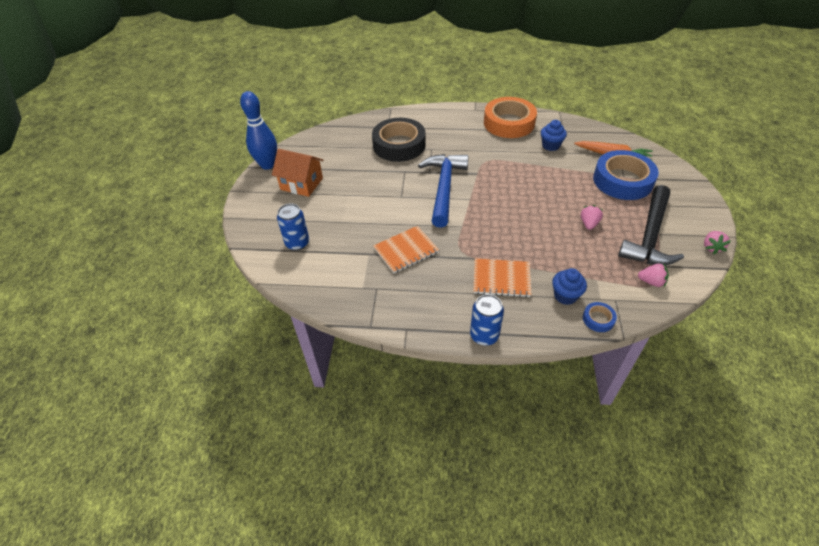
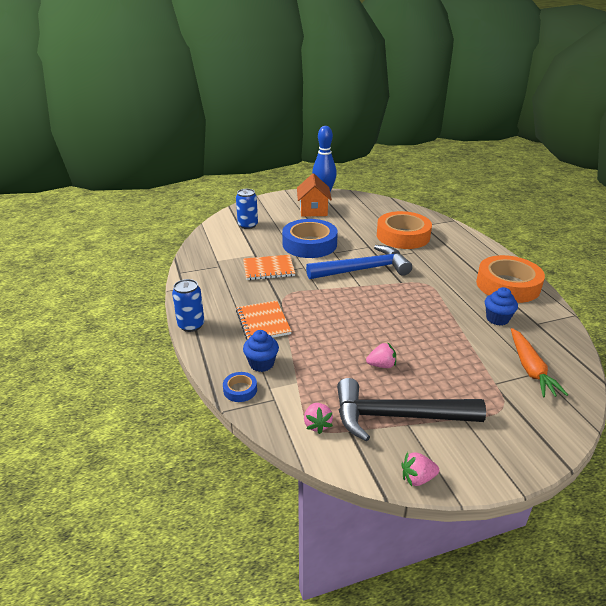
camera: 65 degrees right, 15 degrees down
(399, 145) = (403, 236): black tape -> orange tape
(406, 250) = (268, 269): orange notebook -> orange notebook turned 45 degrees counterclockwise
(622, 180) = (485, 382): blue tape -> blue tape (309, 244)

